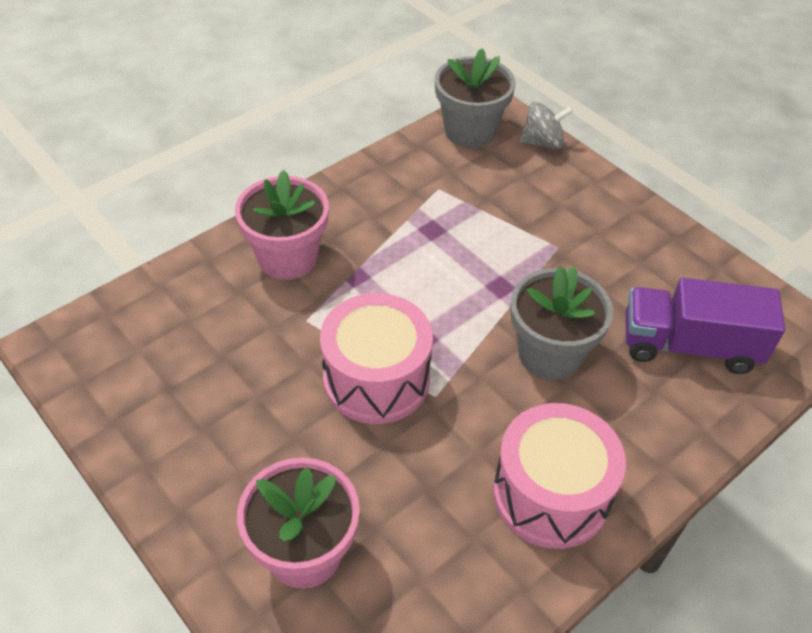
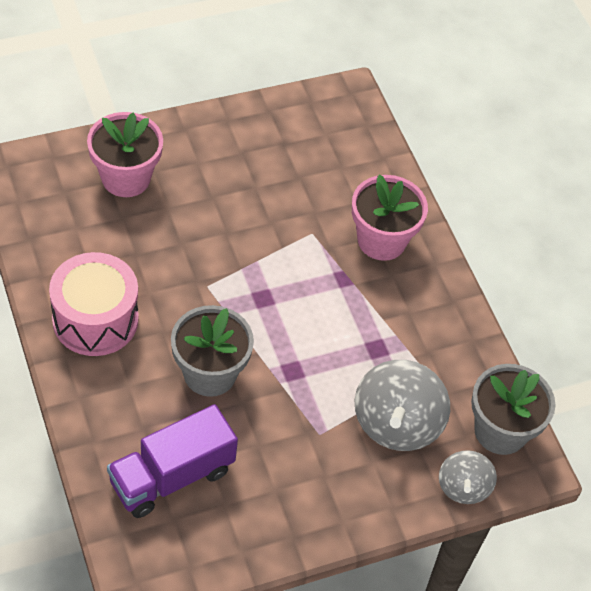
camera: 105 degrees right, 5 degrees up
(376, 379) = (238, 256): pink drum -> none
(508, 196) = (396, 423): none -> grey spinning top
(689, 346) = (172, 476): purple truck -> purple truck turned 150 degrees counterclockwise

